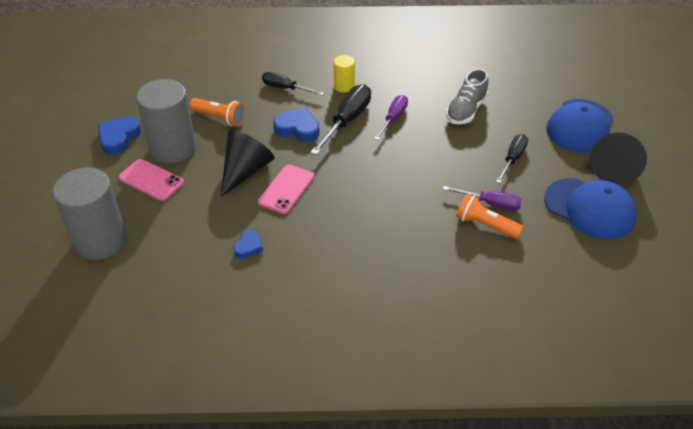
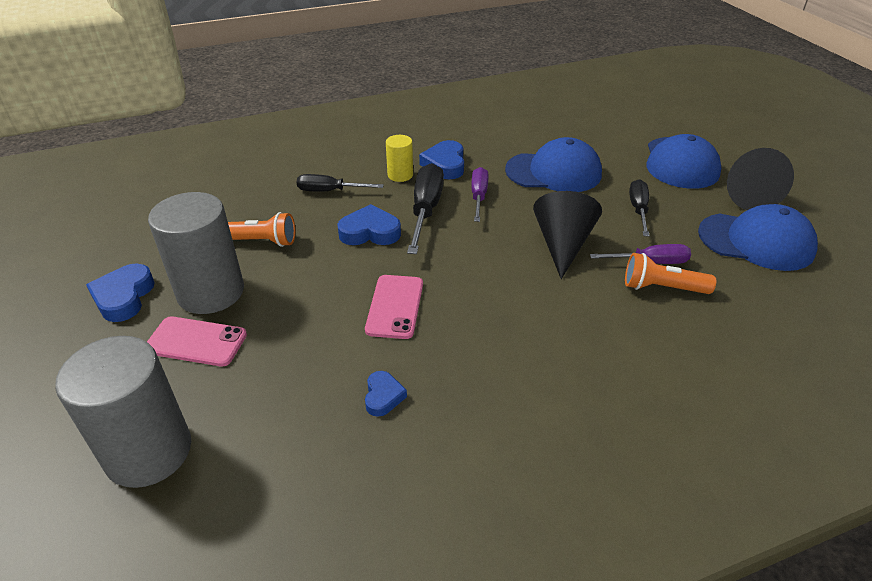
camera: 20 degrees left, 5 degrees down
(245, 171) = (328, 297): black cone -> black cone (562, 245)
(383, 84) = (445, 164): none -> blue heart
(466, 110) = (554, 172): grey shoe -> blue cap

